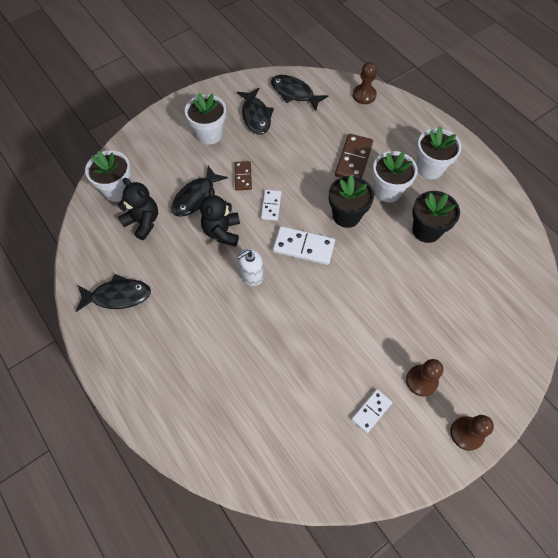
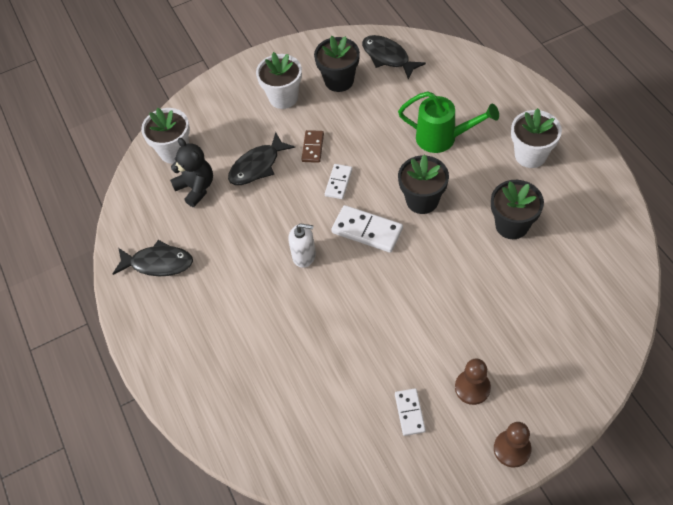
camera: 15 degrees right, 5 degrees down
(222, 232) = (280, 206): black teddy bear -> none
(251, 275) = (304, 255): white soap dispenser -> white soap dispenser turned 150 degrees counterclockwise
(256, 116) = (339, 80): black fish -> black flower pot
(354, 159) = (442, 138): brown domino -> green watering can
(364, 95) = (469, 65): brown pawn -> none
(371, 411) = (409, 412): white domino -> white domino turned 60 degrees counterclockwise
(388, 191) = (475, 177): white flower pot -> none

